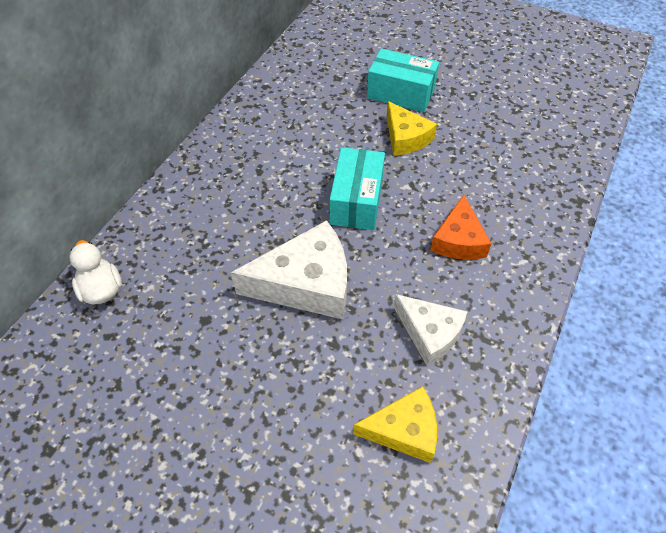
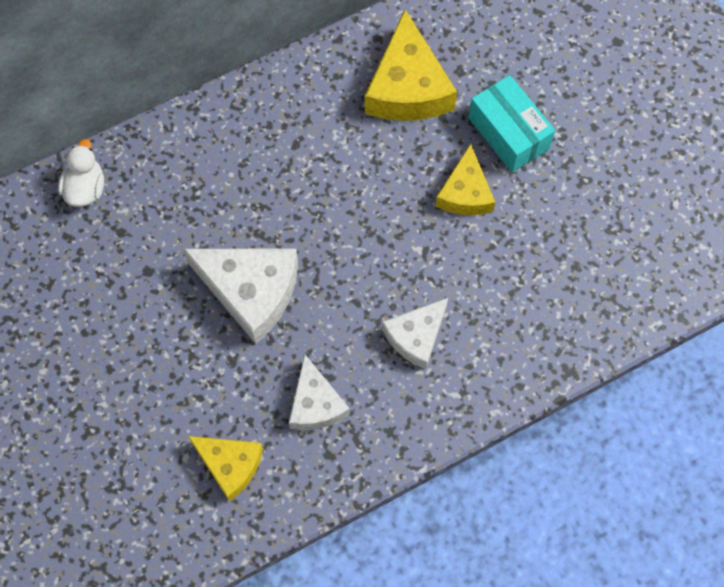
camera: 35 degrees right, 15 degrees up
(310, 101) = (407, 87): none -> yellow cheese
(356, 201) = (359, 235): turquoise box -> none
(458, 240) = (416, 336): orange cheese -> white cheese

